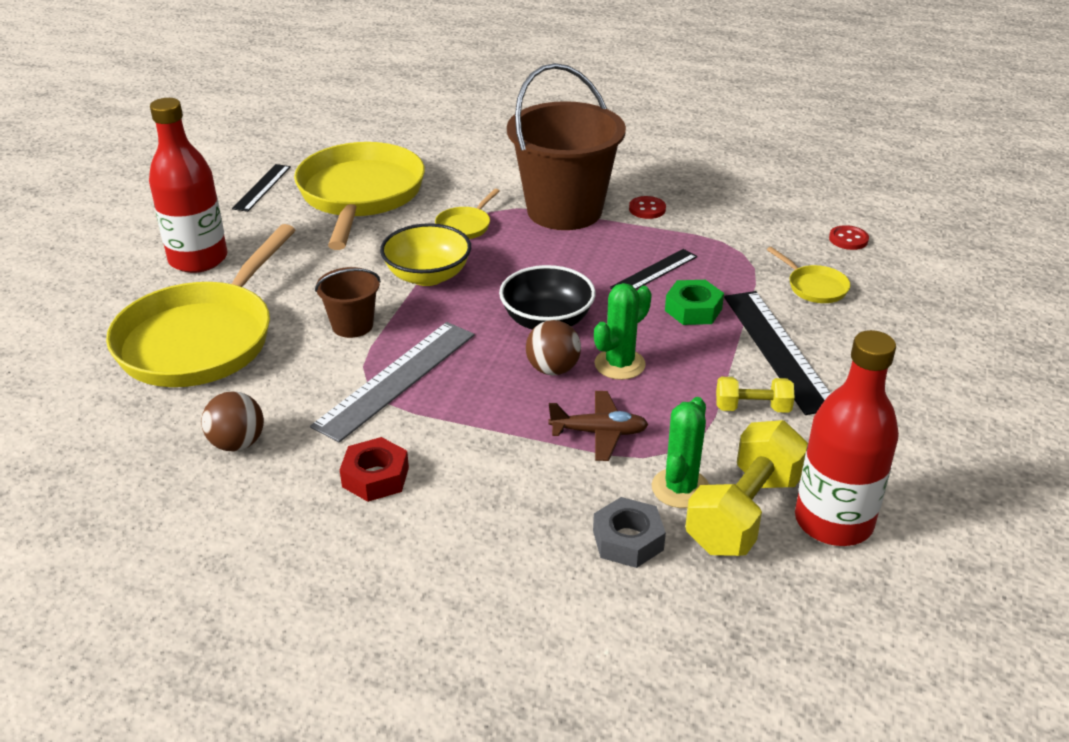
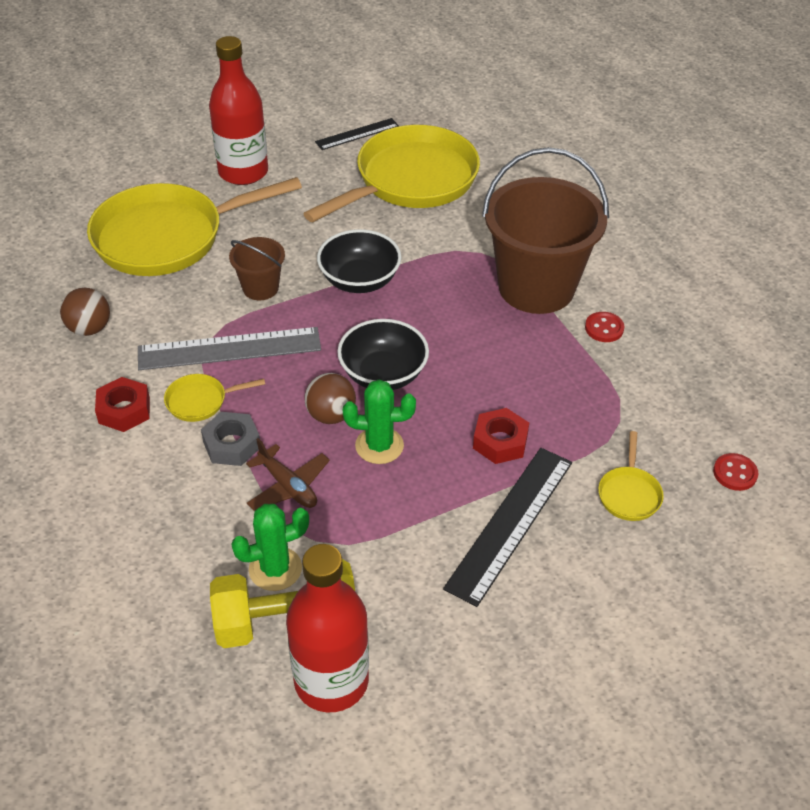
camera: 45 degrees right, 10 degrees up
(427, 276) = (359, 280): yellow bowl -> black bowl
(465, 226) = (444, 254): yellow pan -> yellow pan (200, 401)
(628, 540) = (191, 575): grey nut -> grey nut (232, 444)
(654, 272) = (521, 388): black ruler -> none
(693, 309) = (500, 442): green nut -> red nut
(752, 408) = (415, 553): yellow dumbbell -> none

